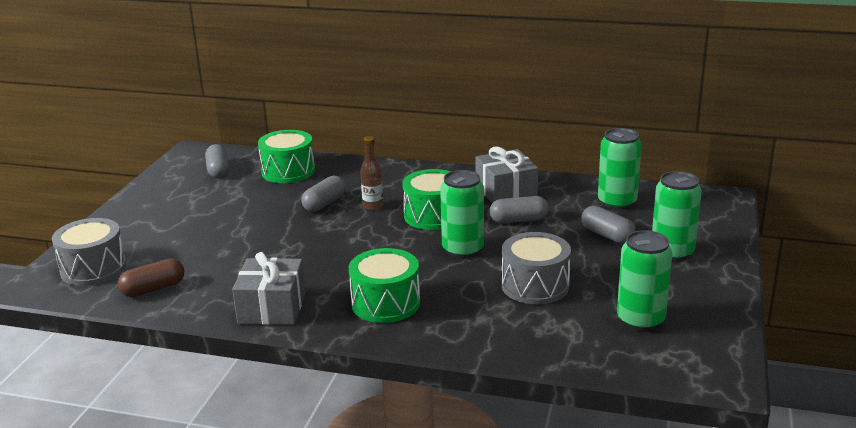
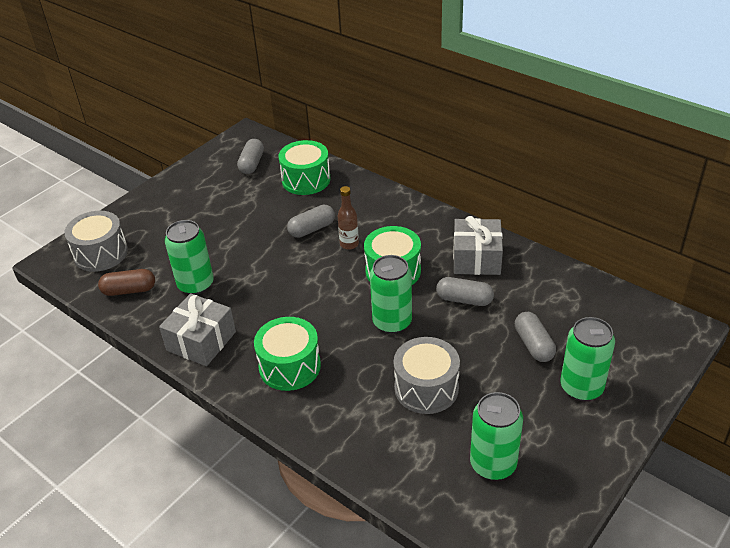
camera: 25 degrees right, 15 degrees up
(617, 202) = (572, 303): green can -> green can (196, 284)

